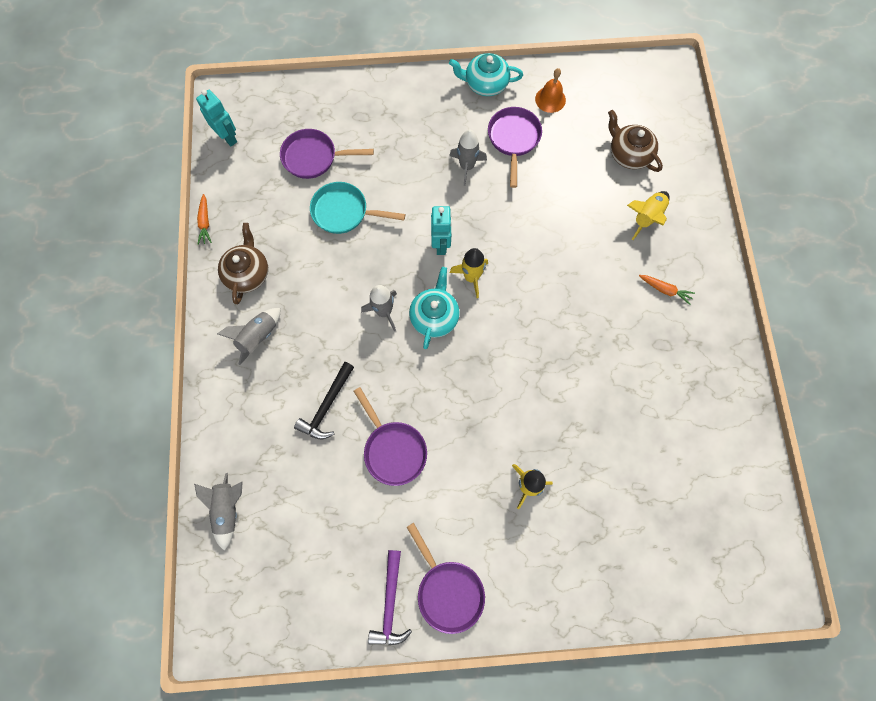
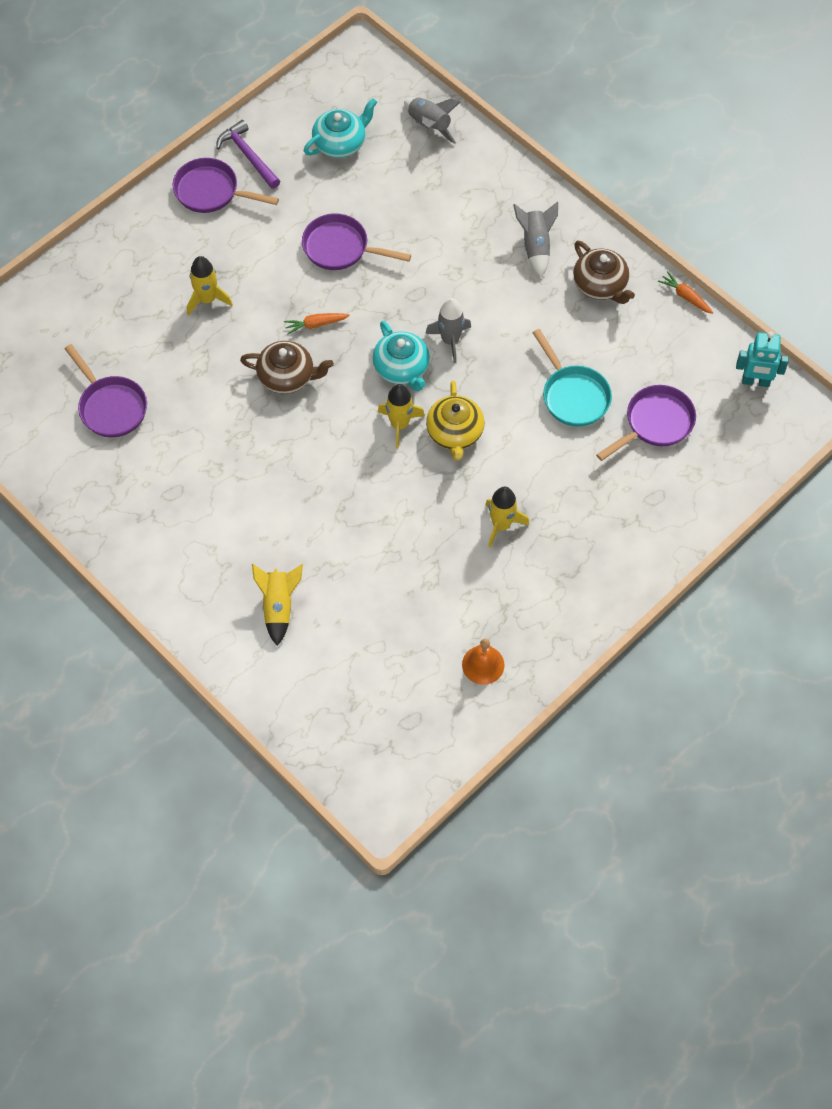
camera: 140 degrees right, 10 degrees down
(327, 406) = (425, 239): black hammer -> none
(344, 212) = (573, 396): turquoise pan -> turquoise pan turned 90 degrees clockwise
(441, 244) = (455, 433): turquoise robot -> yellow teapot
(466, 166) = (501, 525): grey rocket -> yellow rocket
(485, 84) = (567, 629): turquoise teapot -> turquoise teapot (340, 143)
(513, 139) = (481, 589): purple pan -> purple pan (111, 407)
(629, 154) = (349, 663): brown teapot -> brown teapot (287, 376)
(665, 290) = (207, 545): orange carrot -> orange carrot (315, 324)

